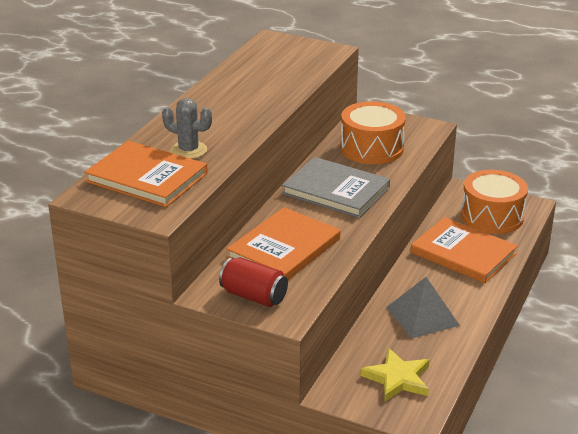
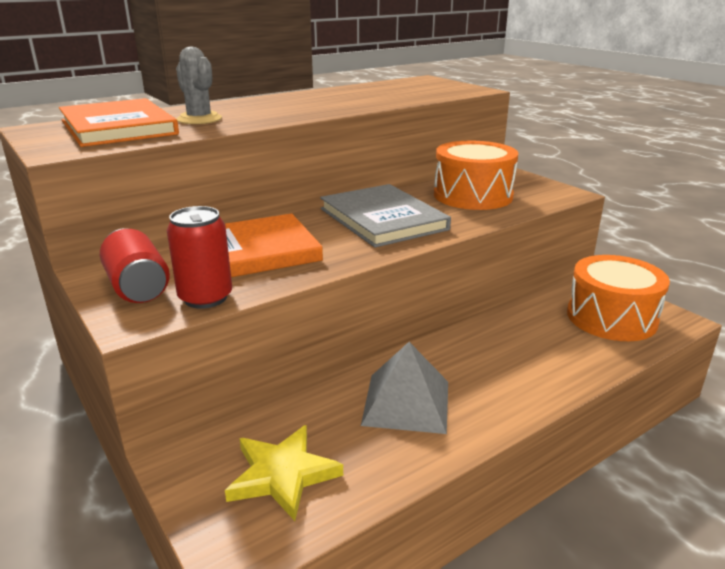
camera: 30 degrees right, 5 degrees down
(306, 289) = (205, 298): none -> red can
(463, 253) = (535, 346): orange book -> none

